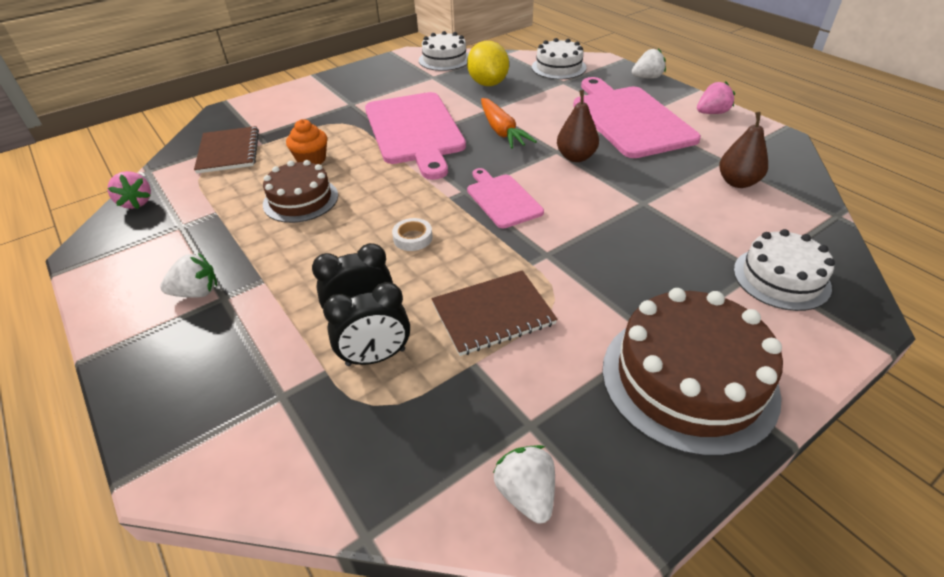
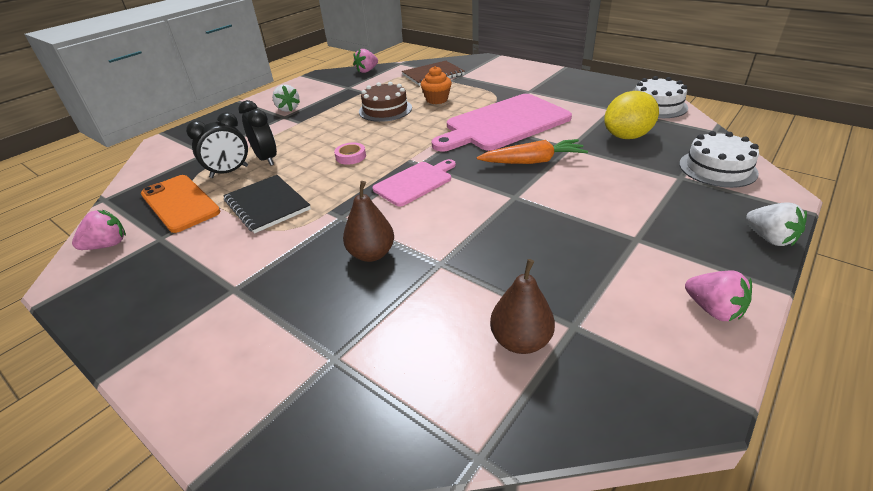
camera: 75 degrees right, 5 degrees down
(375, 357) = (229, 172): black clock -> black clock turned 90 degrees counterclockwise
(413, 238) = (351, 156): white tape -> pink tape
(441, 412) = (180, 203): none -> orange phone
(493, 314) = (267, 205): brown notebook -> black notebook
(502, 131) = (533, 161): orange carrot -> orange carrot turned 150 degrees counterclockwise
(526, 494) = (107, 245): white strawberry -> pink strawberry
(576, 157) = (509, 209): brown pear -> brown pear (371, 254)
(629, 119) = (625, 235): pink cutting board -> none
(688, 380) = (183, 311): brown cake -> none
(781, 278) = (322, 381): white cake -> none

